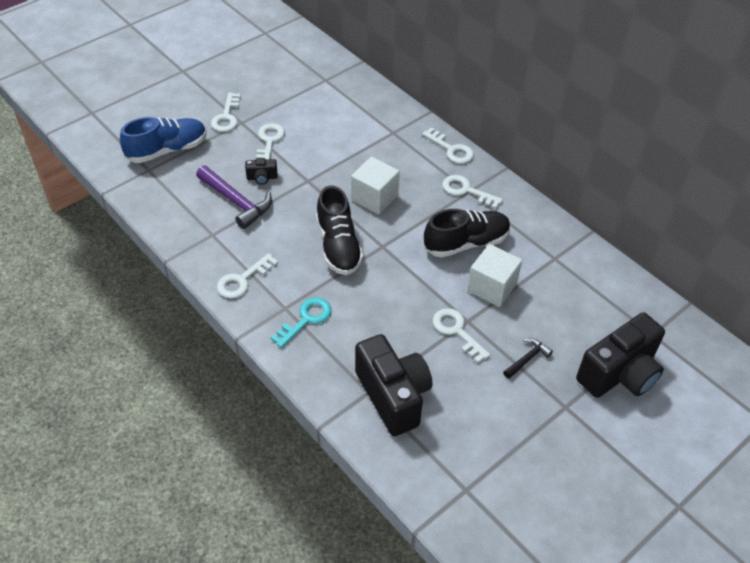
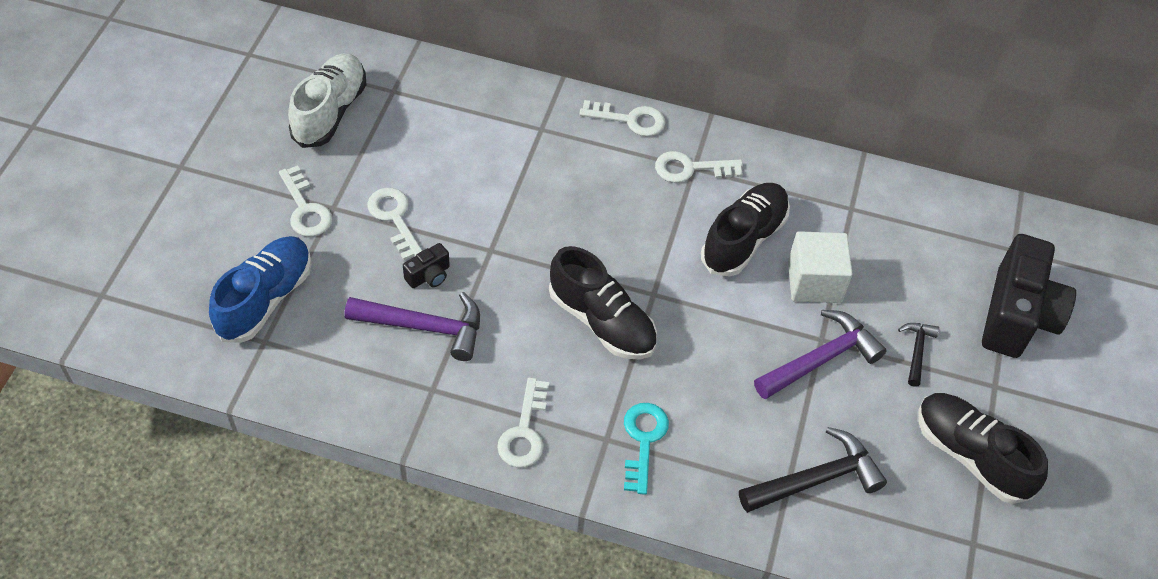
camera: 35 degrees left, 5 degrees up
(282, 76) = (330, 112): none -> white shoe
(374, 198) = (592, 232): white cube -> none
(393, 396) = (816, 479): black camera -> black hammer
(457, 331) = (820, 359): white key -> purple hammer
(511, 438) = (971, 455): none -> black shoe

